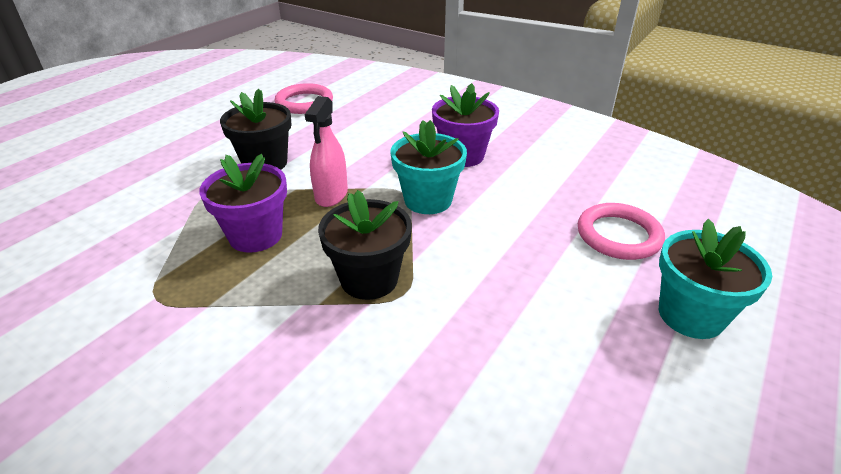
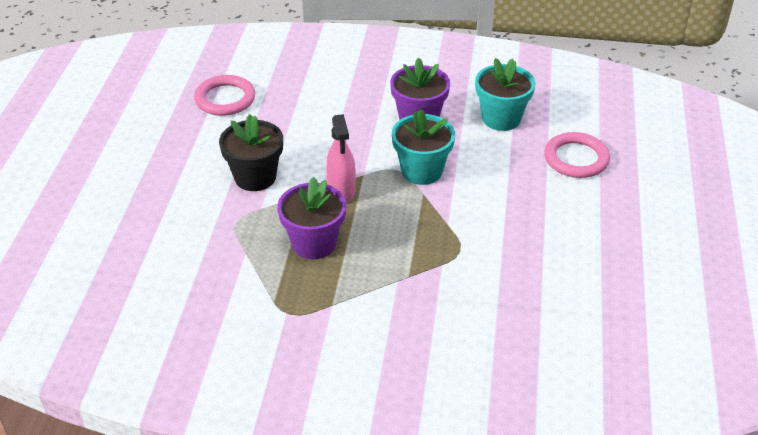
camera: 25 degrees left, 5 degrees up
(369, 279) = (428, 248): black flower pot -> none
(690, 315) = (645, 204): turquoise flower pot -> turquoise flower pot (501, 118)

